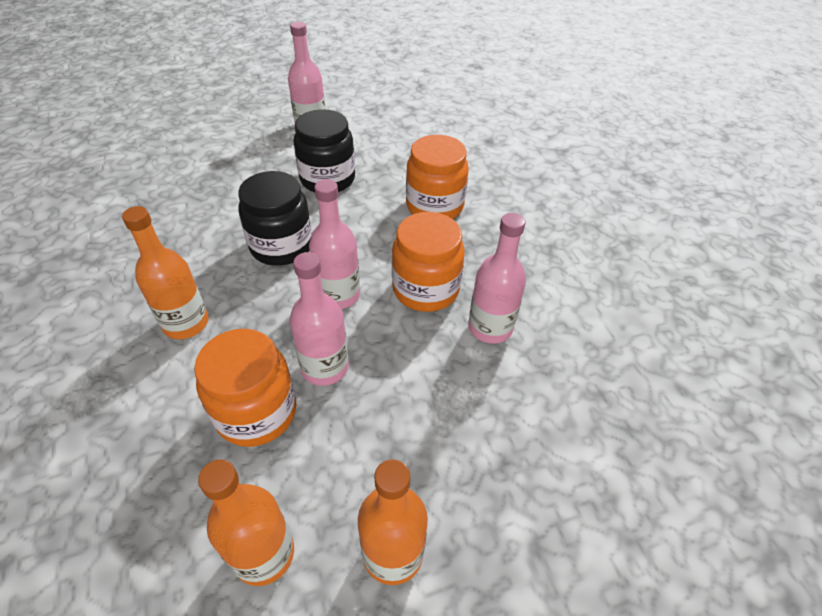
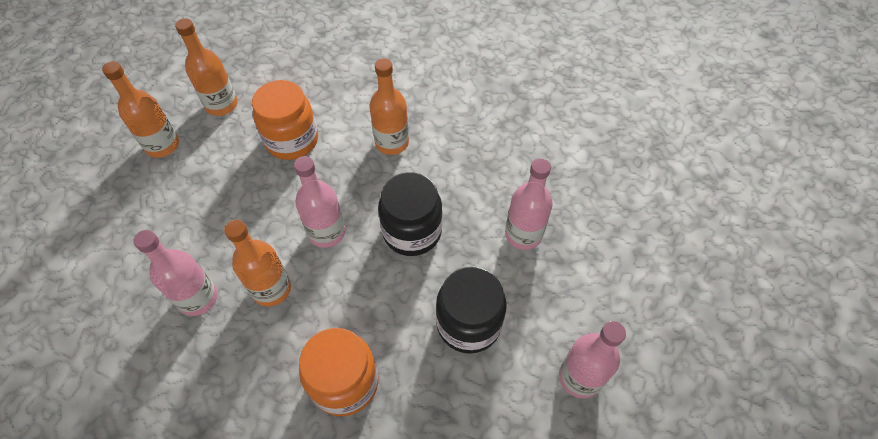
camera: 135 degrees right, 10 degrees up
(325, 367) = (282, 186): pink bottle -> pink bottle (523, 234)
(425, 289) = (271, 289): orange jar -> orange bottle

